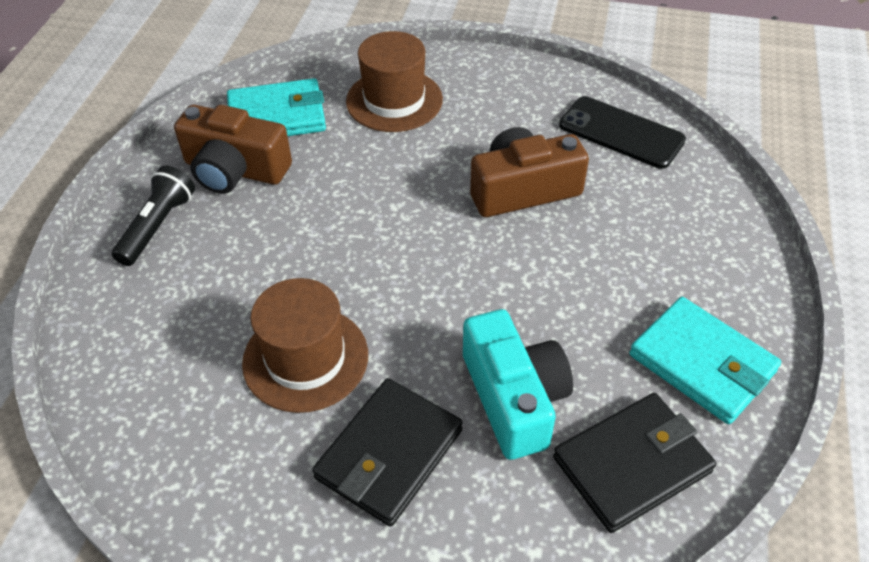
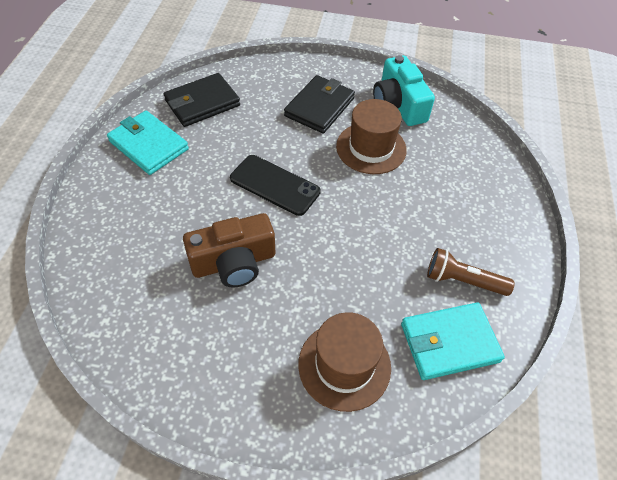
camera: 175 degrees right, 5 degrees up
(158, 226) = (497, 230): black flashlight -> none
(235, 170) = (463, 281): brown camera -> brown flashlight
(514, 398) = (256, 129): turquoise camera -> turquoise camera (398, 104)
(621, 133) = (138, 323): black phone -> black phone (275, 185)

